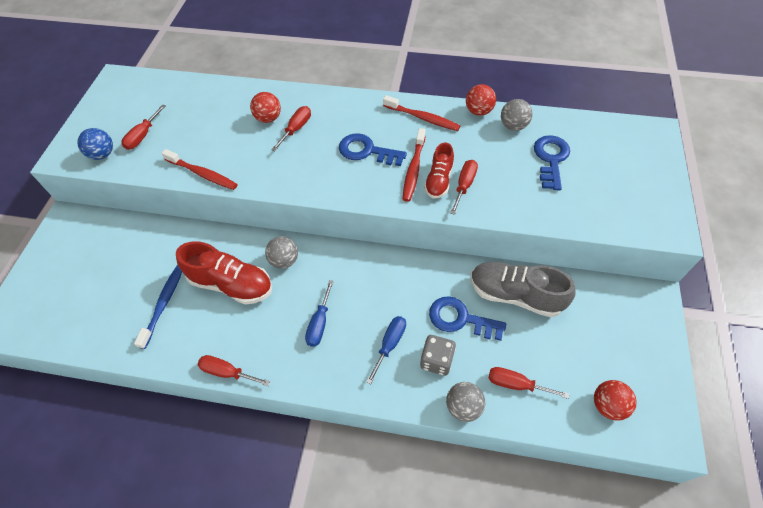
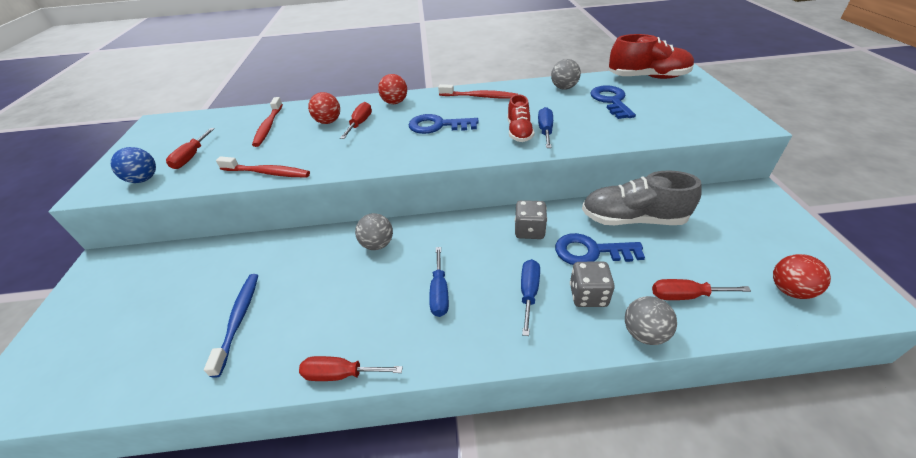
camera: 15 degrees left, 15 degrees down
(231, 284) = (321, 280): red shoe -> red shoe (647, 77)
(414, 169) = (490, 129): red toothbrush -> red toothbrush (268, 126)
(417, 282) = (529, 230): none -> grey dice
(464, 185) = (545, 131): red screwdriver -> blue screwdriver
(478, 111) = (527, 85): red ball -> red ball (395, 102)

